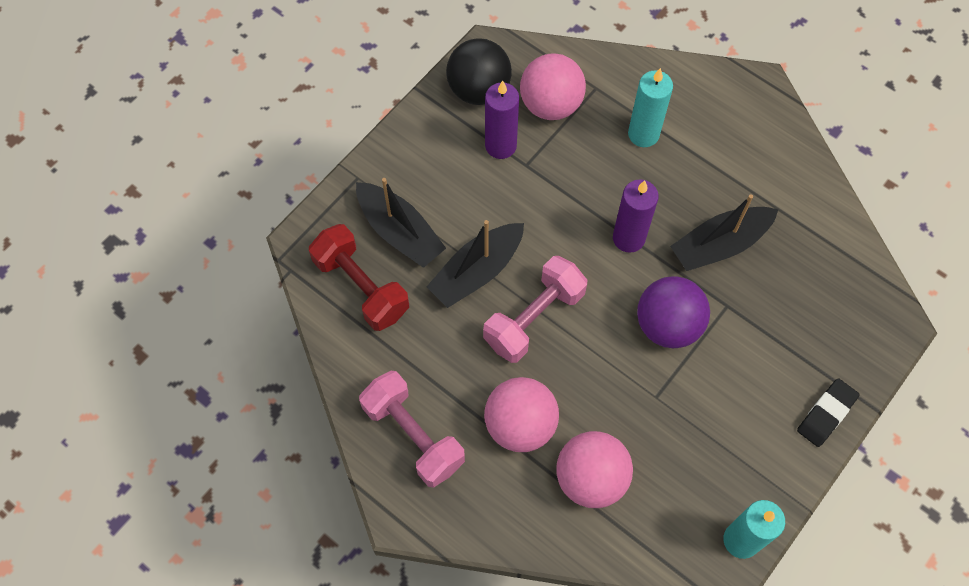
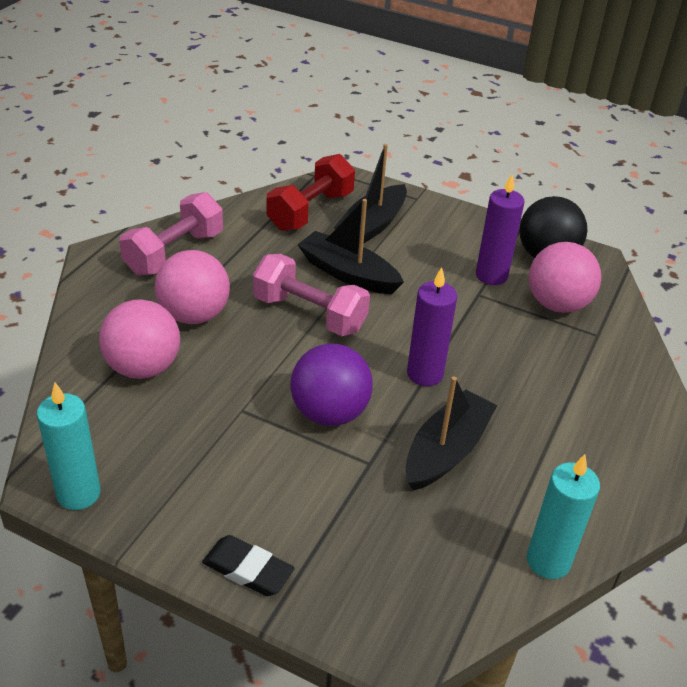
camera: 75 degrees right, 25 degrees down
(643, 134) = (560, 375): turquoise candle -> turquoise candle (548, 561)
(720, 245) = (446, 451): black boat -> black boat turned 75 degrees clockwise

